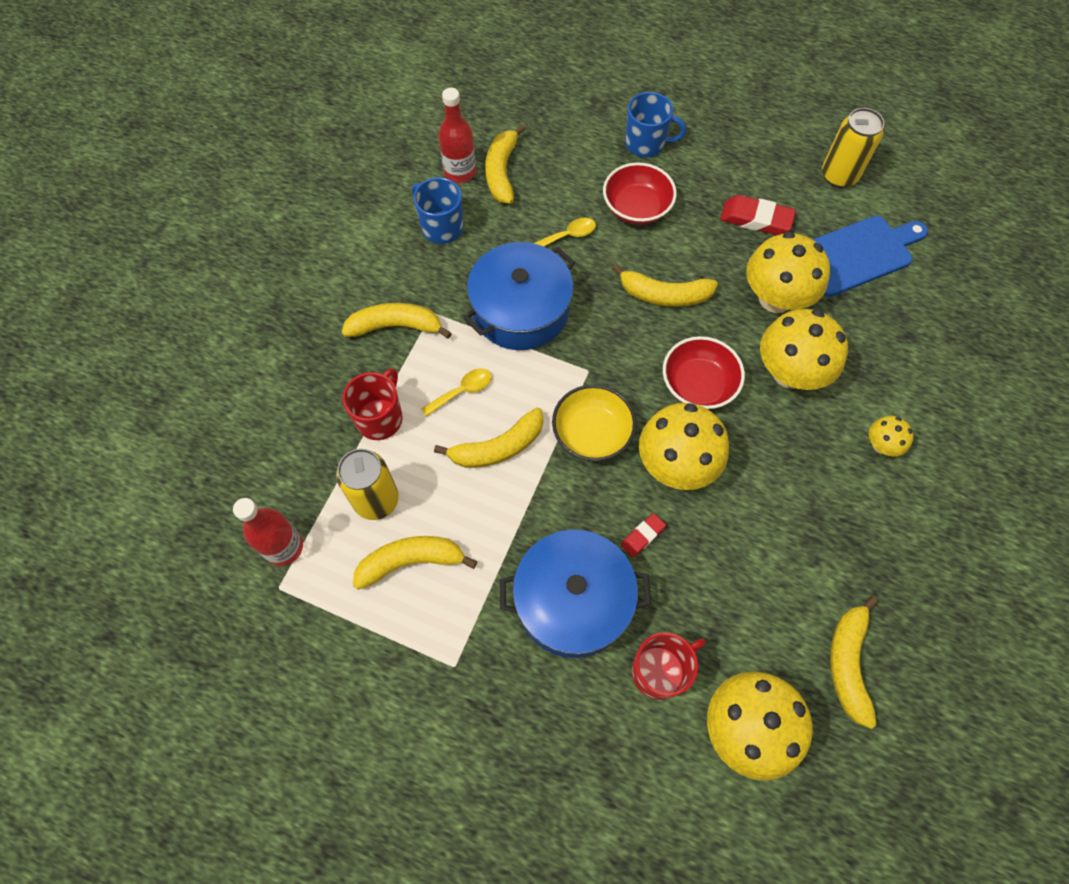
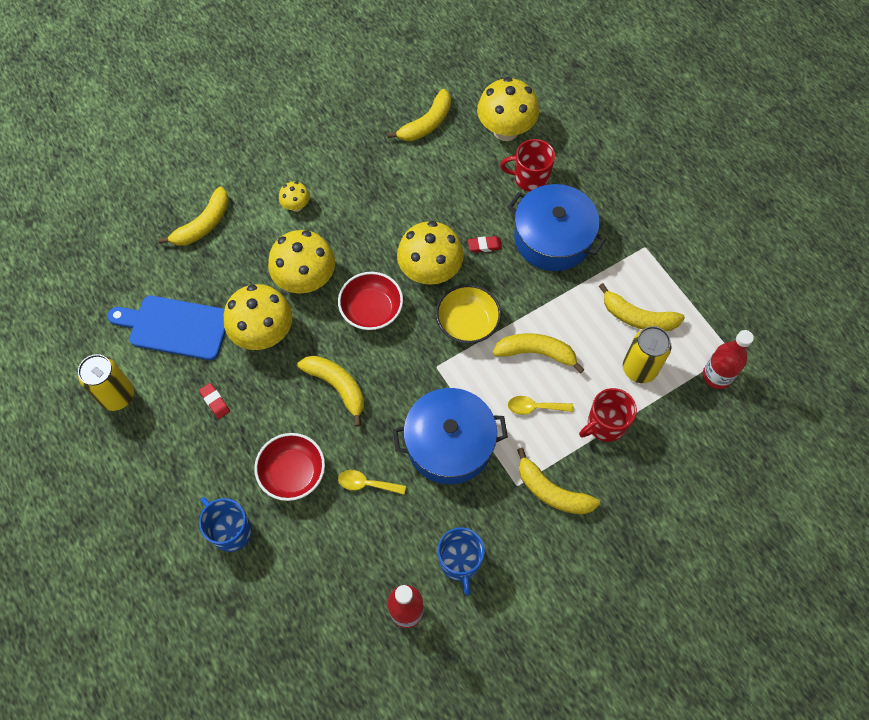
camera: 145 degrees left, 0 degrees up
(502, 172) = (371, 585): yellow banana -> yellow banana (203, 225)
(756, 219) = (215, 402): red eraser -> red eraser, size x0.57

